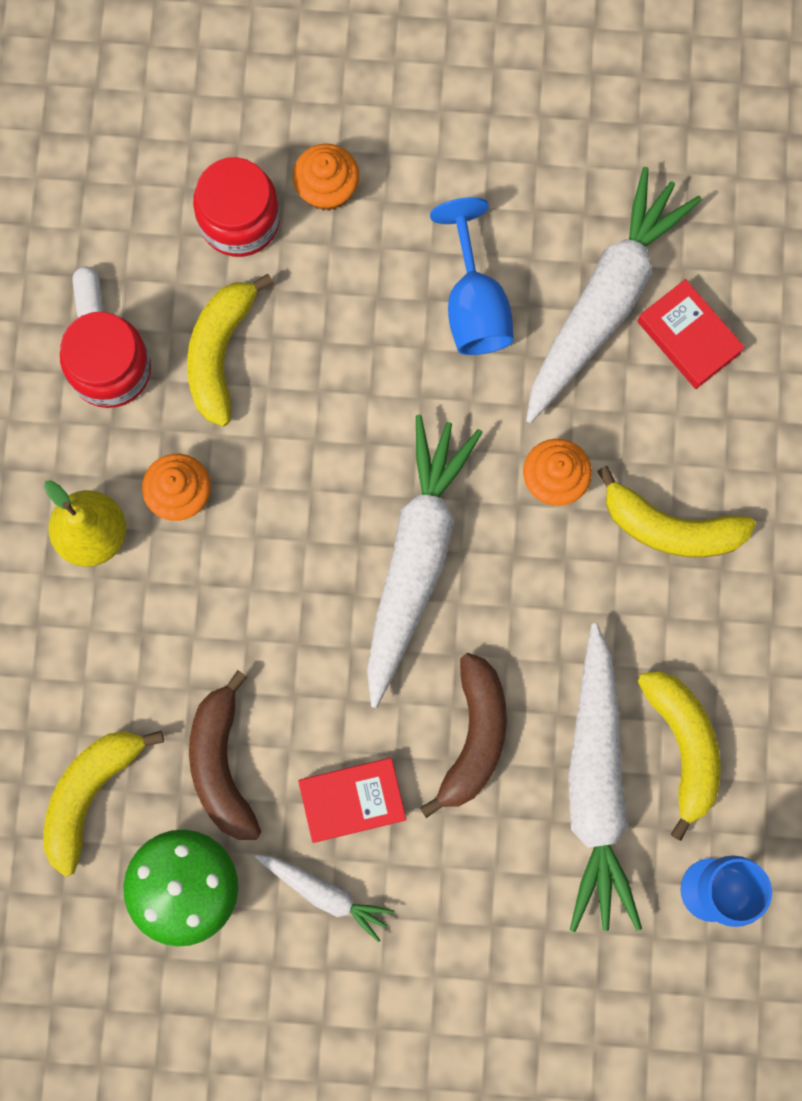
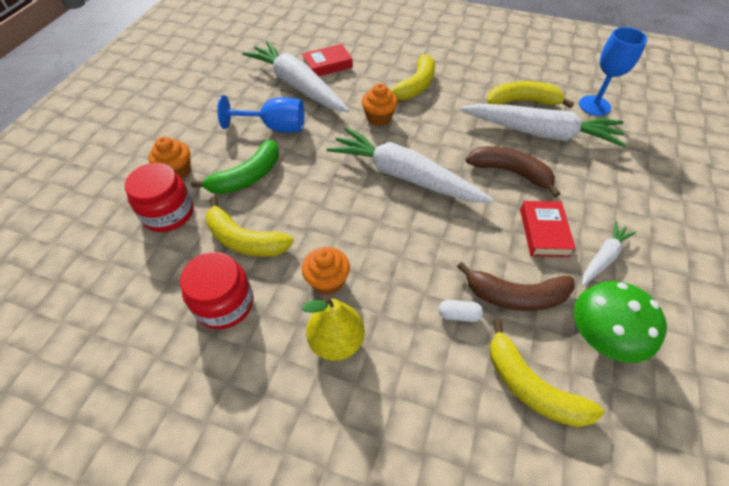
camera: 75 degrees left, 25 degrees down
(90, 299) = (169, 306): white capsule -> white capsule (459, 315)
(344, 305) = (247, 177): none -> green banana

